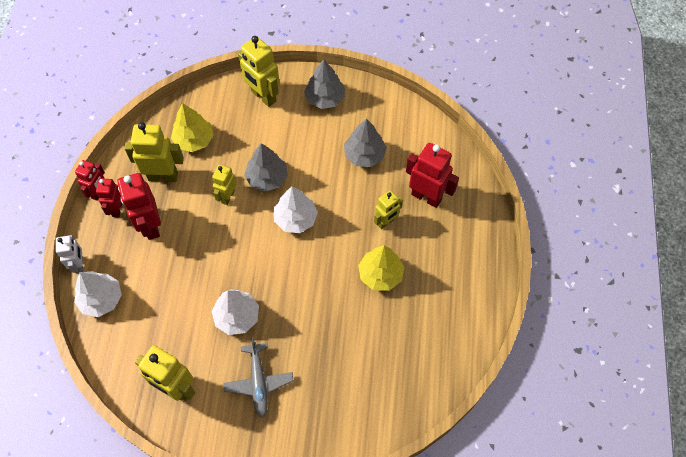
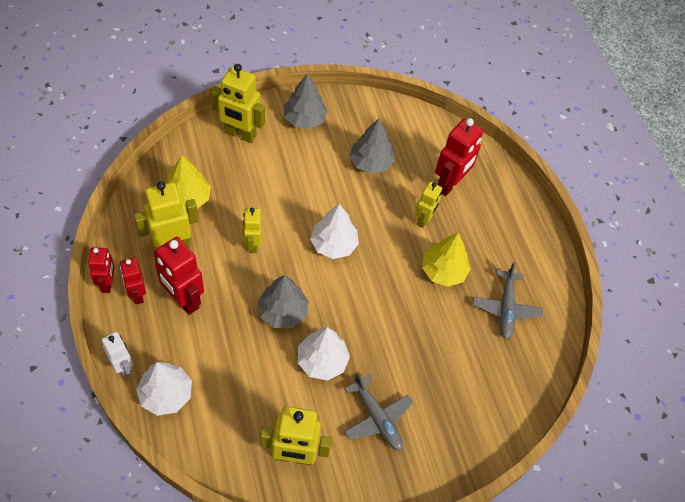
camera: 30 degrees left, 5 degrees down
(267, 178) = (284, 213): grey tree -> grey tree (283, 312)
(421, 327) = (506, 308): none -> grey plane
(426, 197) = (449, 184): red robot -> red robot turned 120 degrees clockwise

